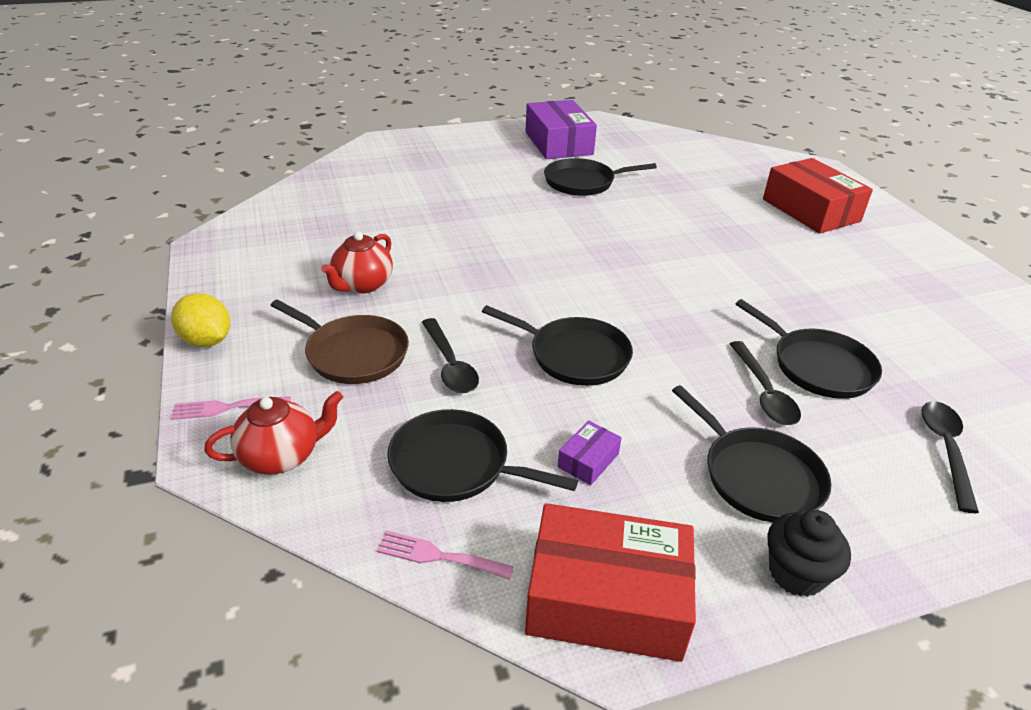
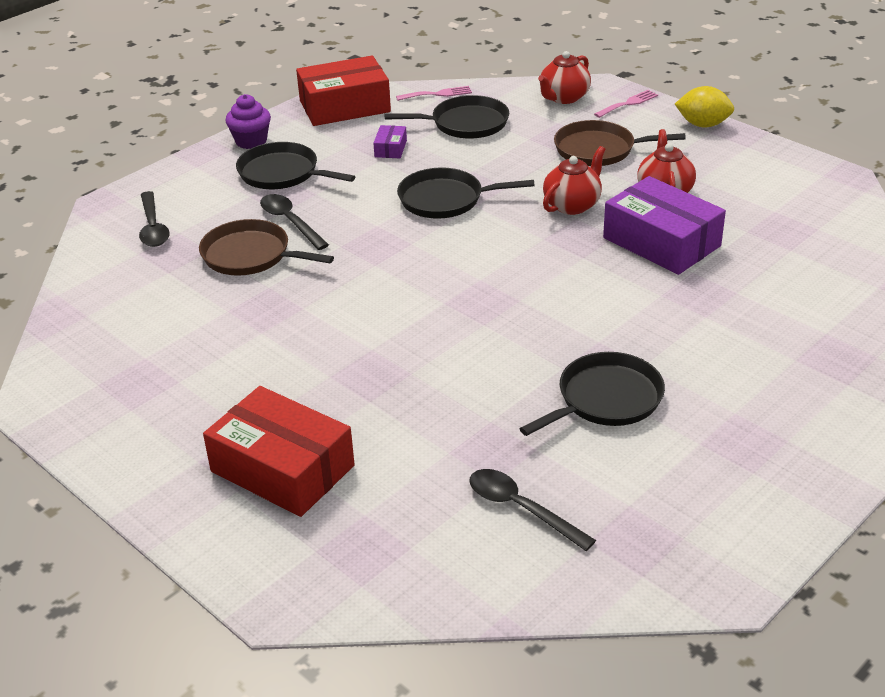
camera: 155 degrees right, 0 degrees up
(450, 365) = (527, 165): black spoon -> black spoon (521, 508)
(457, 303) = (572, 205): none -> red teapot
(558, 143) = (718, 476): purple box -> purple box (661, 242)
(796, 573) = (251, 141): black cupcake -> purple cupcake
(817, 366) = (251, 255): black pan -> brown pan

